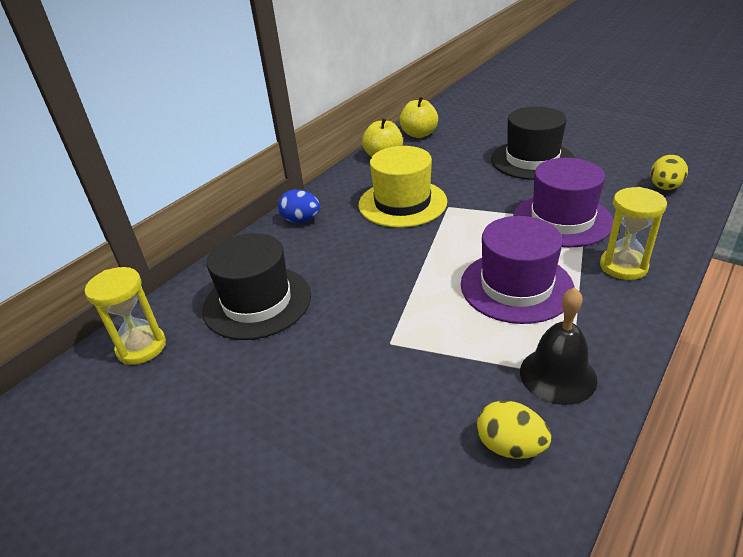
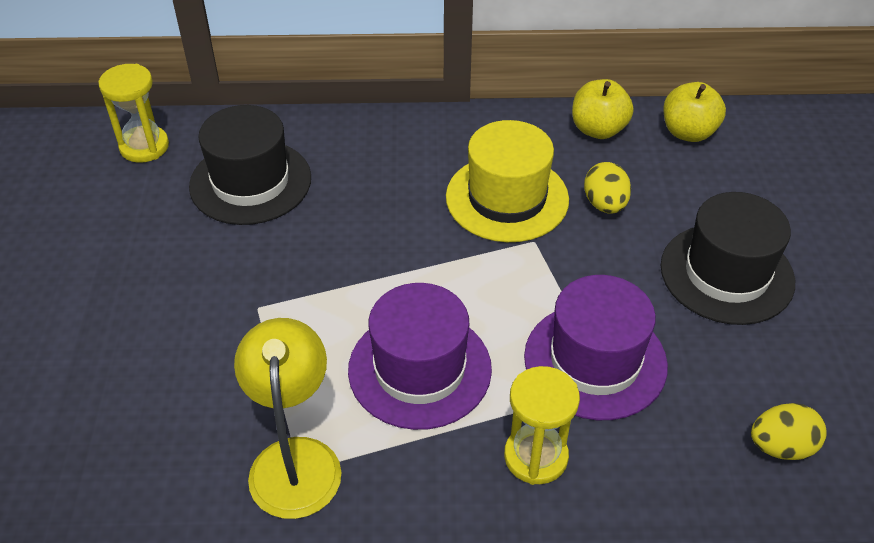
camera: 50 degrees right, 10 degrees up
(301, 220) = (404, 135): blue egg -> none
(510, 446) = (177, 456): yellow egg -> yellow egg (605, 204)
(558, 375) = (295, 459): black bell -> yellow lamp

